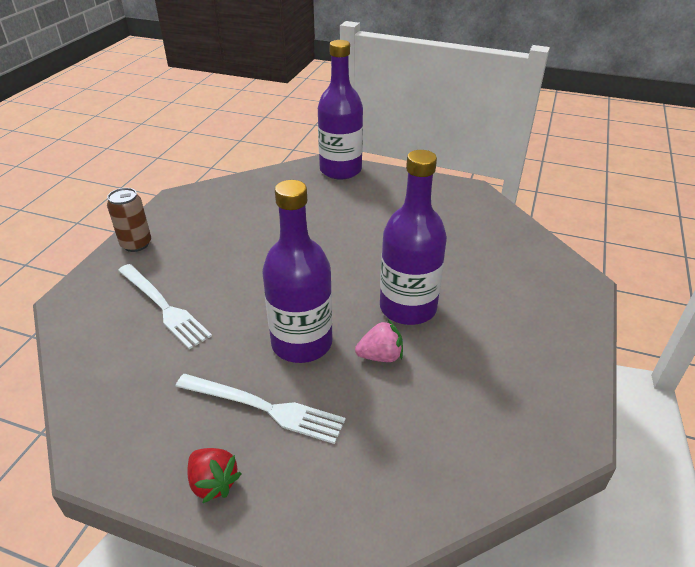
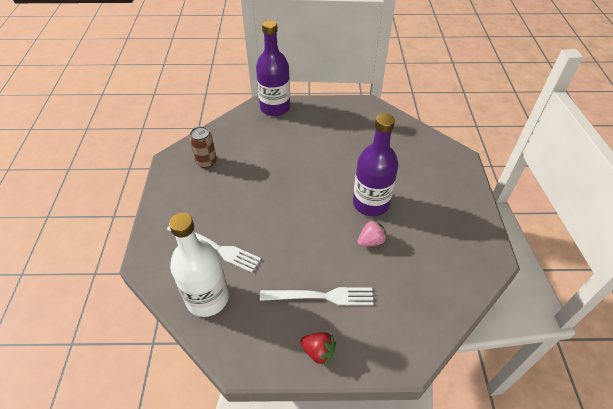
camera: 20 degrees left, 10 degrees up
(112, 364) = (207, 298): none -> white bottle
(136, 244) = (165, 205): brown can -> brown can (206, 162)
(302, 343) = (320, 246): purple bottle -> none

